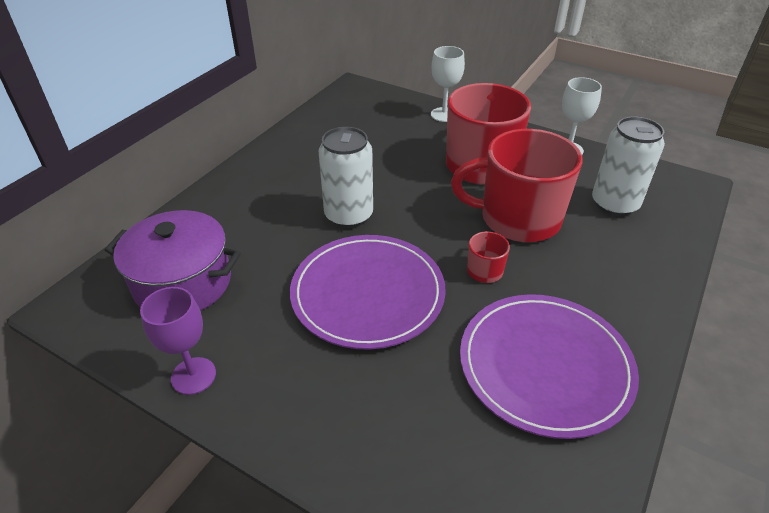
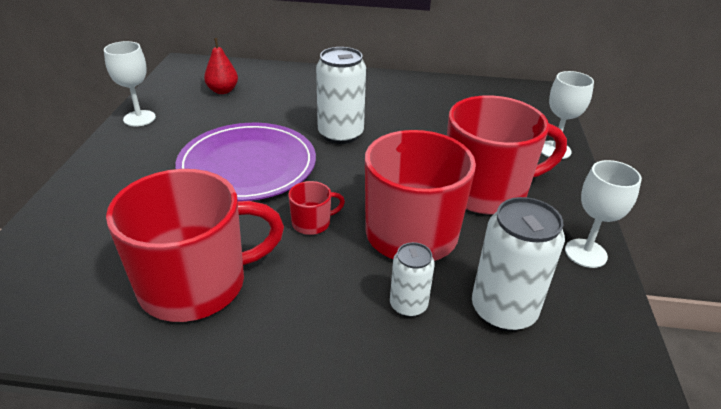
camera: 65 degrees right, 5 degrees down
(183, 282) = (223, 91): purple pot -> red pear
(193, 376) = (139, 118): purple goblet -> white goblet
(545, 366) = (196, 284): purple plate -> red mug
(600, 245) = (408, 305): none -> white can

